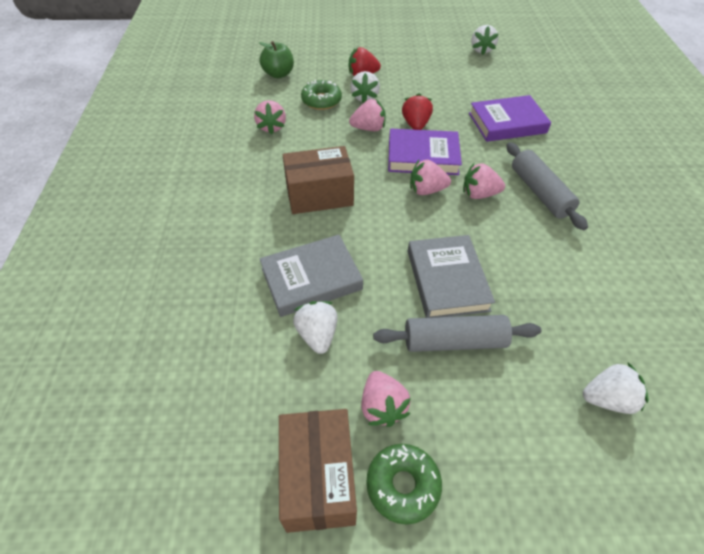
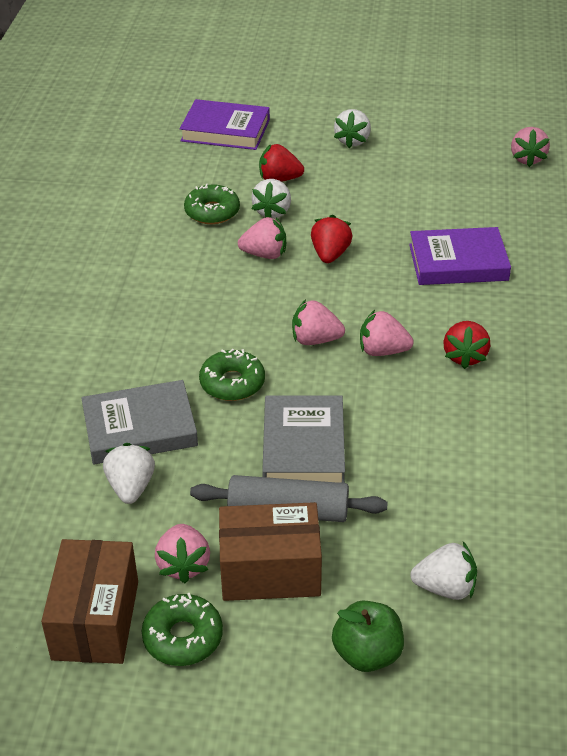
camera: 10 degrees right, 10 degrees down
(272, 127) = (137, 242): pink strawberry -> pink strawberry (527, 159)
(278, 74) = (163, 170): green apple -> green apple (367, 654)
(319, 195) = (176, 333): brown box -> brown box (270, 571)
(374, 231) = (232, 383): none -> green donut
(423, 156) = (325, 297): purple book -> purple book (225, 130)
(481, 50) = (464, 155): white strawberry -> white strawberry (352, 141)
(540, 192) = (465, 356): grey rolling pin -> red strawberry

